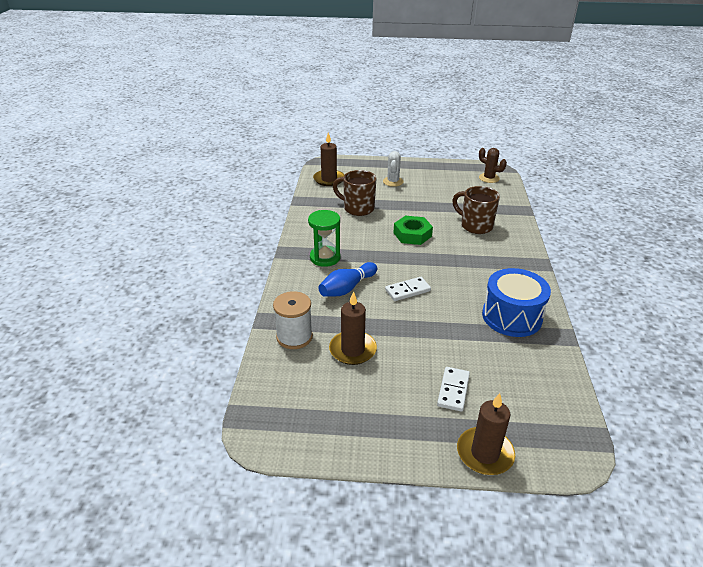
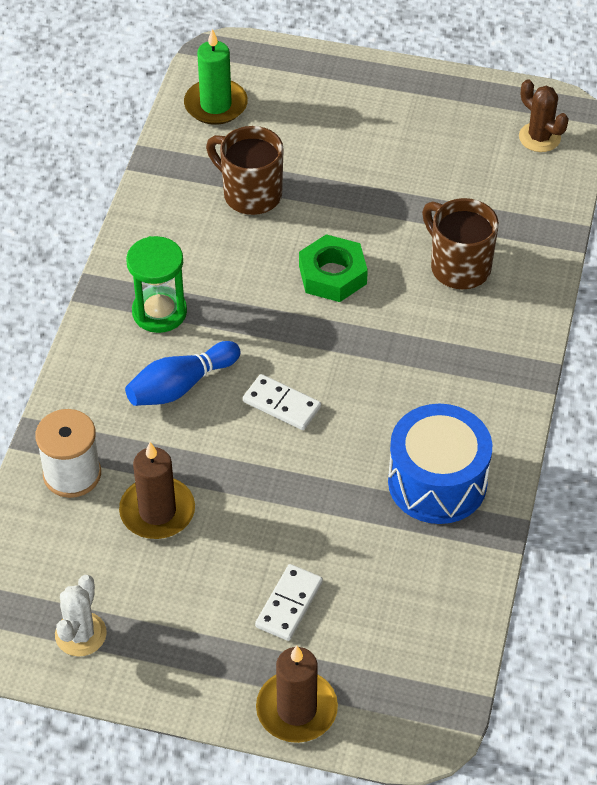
camera: 10 degrees right, 15 degrees up
(329, 179) = (216, 105): brown candle -> green candle
(393, 182) = (341, 126): white cactus -> white cactus (80, 634)
(407, 290) = (282, 404): white domino -> white domino turned 45 degrees clockwise

